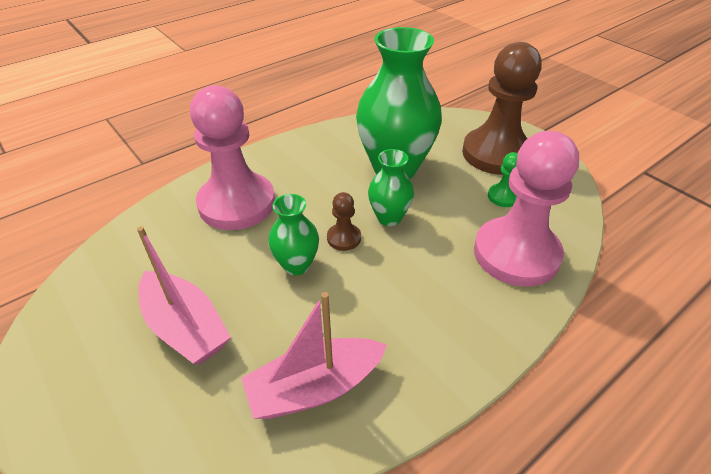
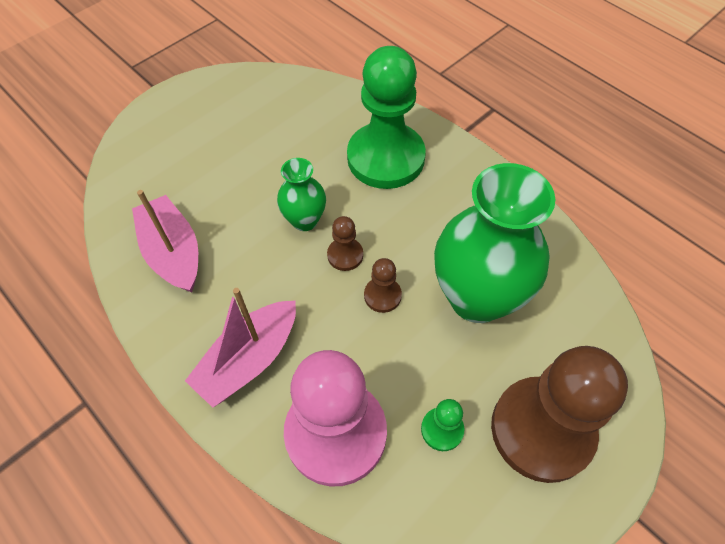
camera: 85 degrees right, 15 degrees up
(185, 327) = (233, 158): pink boat -> pink boat (249, 359)
(237, 203) = (385, 158): pink pawn -> green pawn
(389, 217) = (382, 295): green vase -> brown pawn

